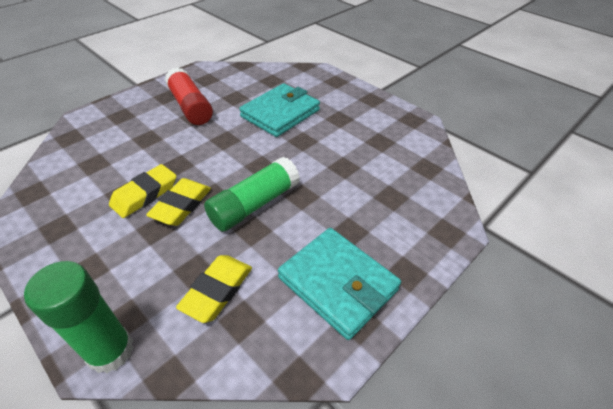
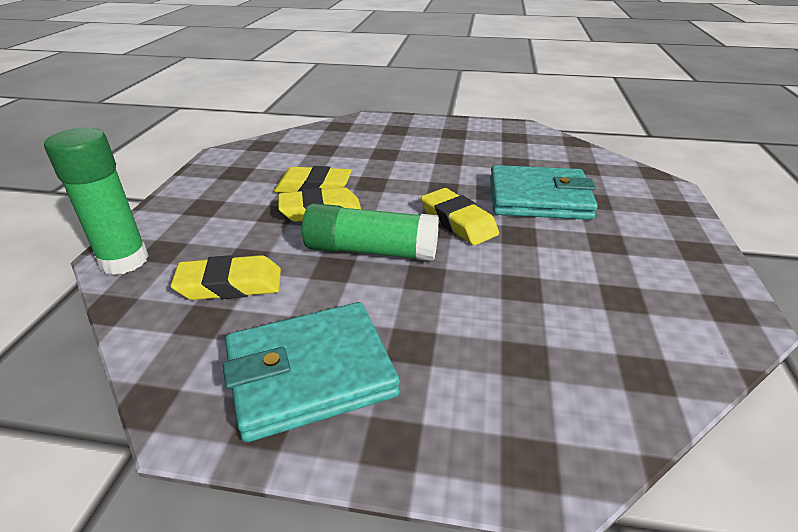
camera: 55 degrees right, 10 degrees down
(190, 107) = (459, 149): red glue stick -> none
(267, 154) = (458, 222): none -> yellow eraser
(337, 284) = (310, 373): turquoise wallet -> turquoise wallet turned 60 degrees clockwise

